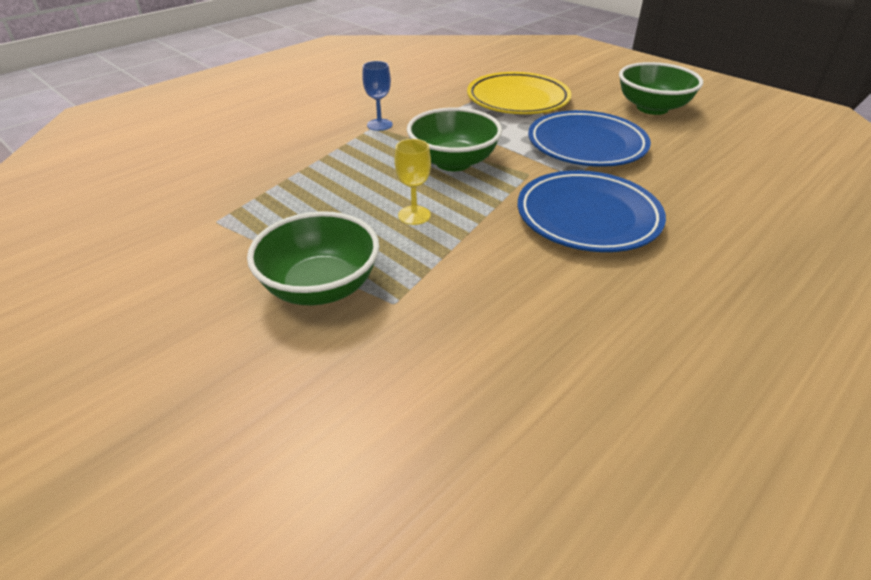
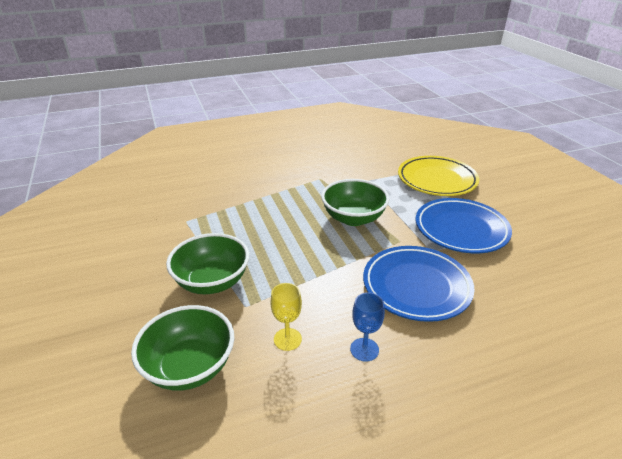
camera: 25 degrees right, 5 degrees down
(379, 125) = (325, 178): blue goblet -> blue goblet (364, 349)
(414, 215) = (300, 250): yellow goblet -> yellow goblet (287, 339)
(652, 108) = (542, 211): green bowl -> green bowl (189, 366)

